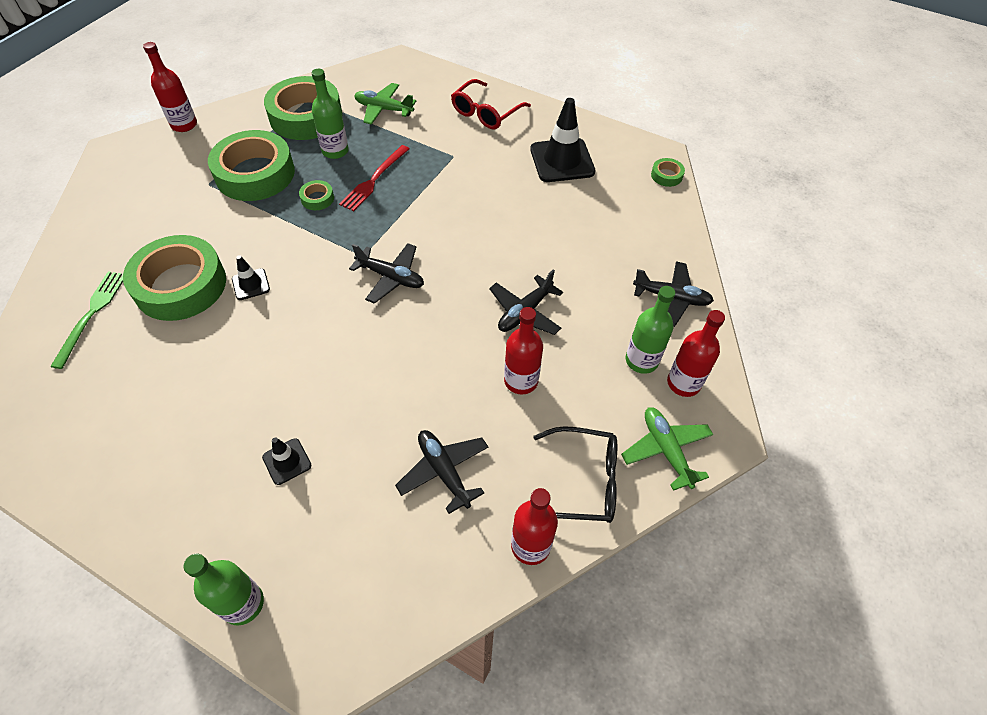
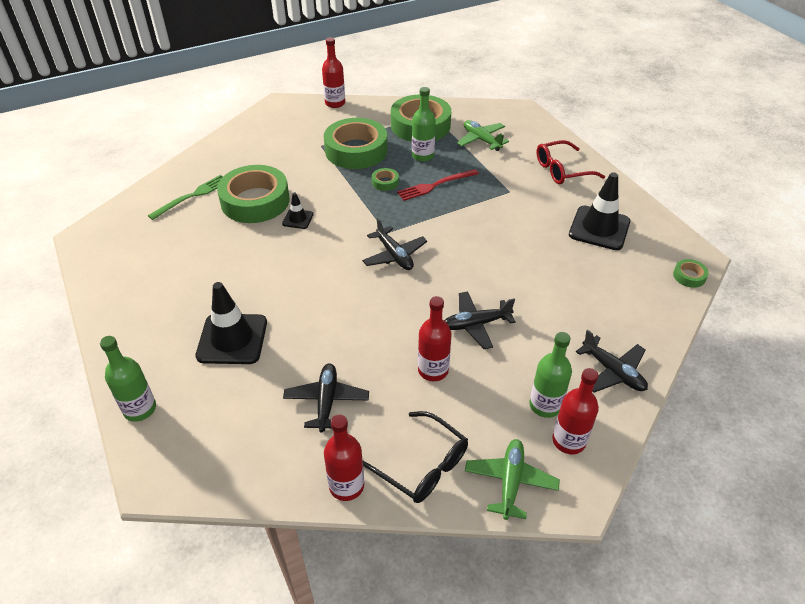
camera: 35 degrees right, 10 degrees down
(287, 461) = (232, 339): black traffic cone -> black traffic cone, size x2.00

